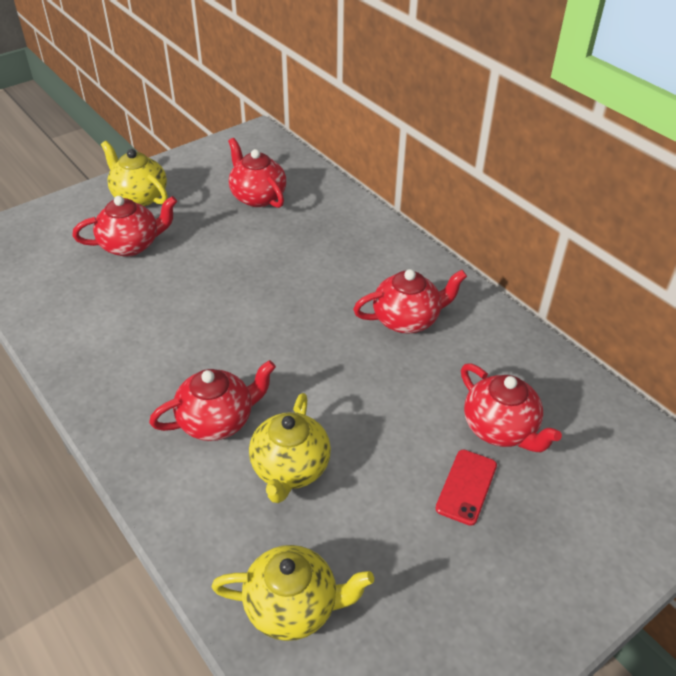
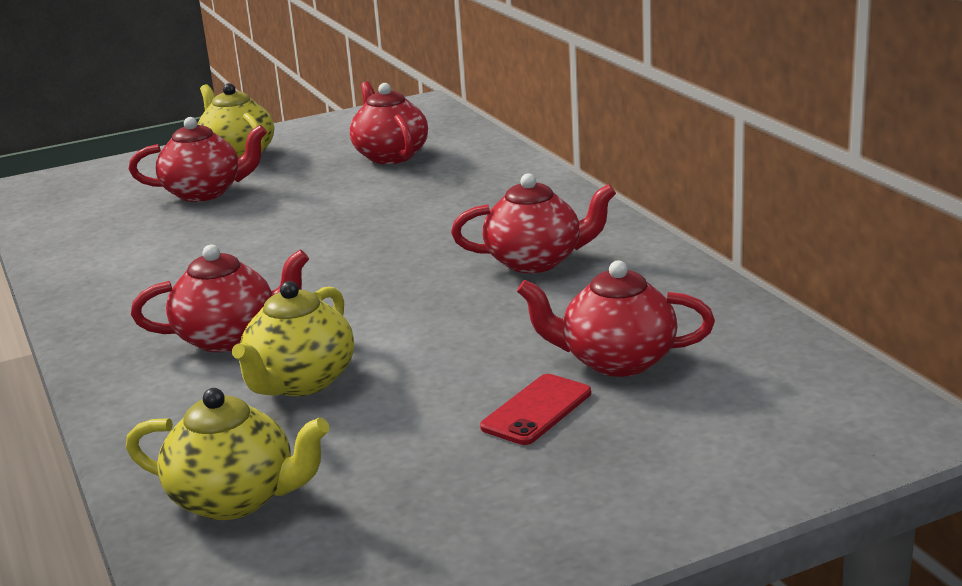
camera: 15 degrees right, 20 degrees down
(500, 428) = (616, 361): red teapot -> red teapot turned 120 degrees clockwise

